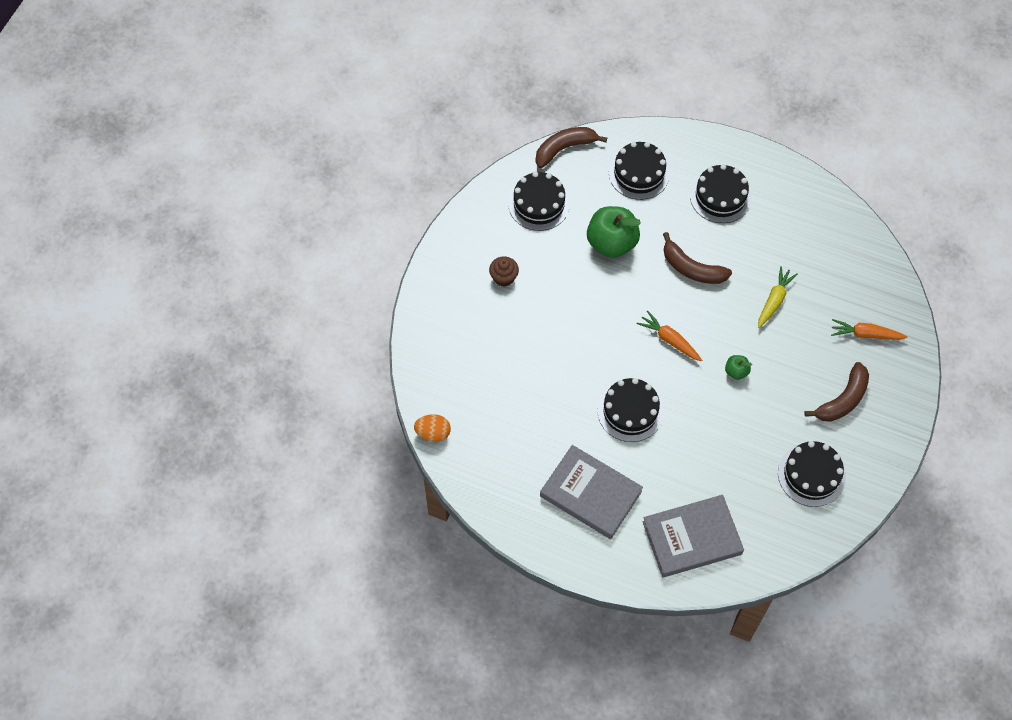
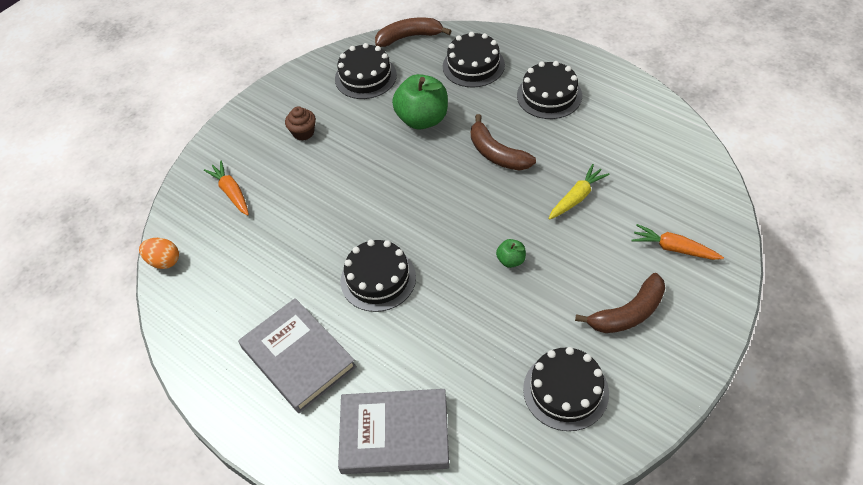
camera: 20 degrees right, 10 degrees down
(669, 340) = (448, 216): orange carrot -> orange carrot (231, 192)

